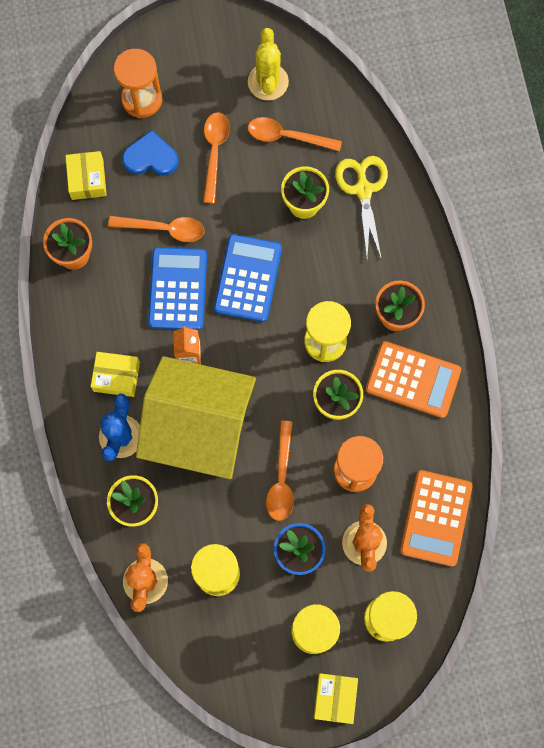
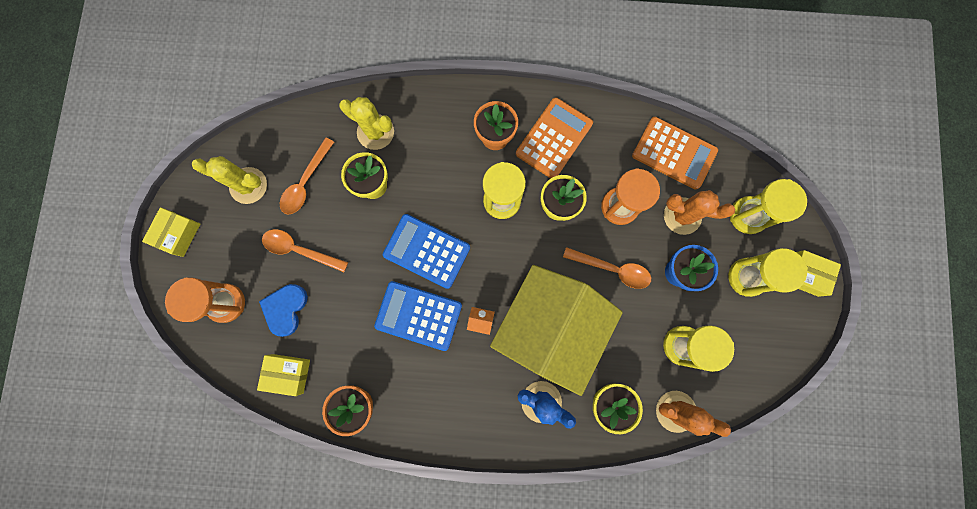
camera: 75 degrees left, 5 degrees up
(116, 376) = (485, 392): yellow box -> yellow box (178, 234)
(164, 229) = (358, 314): orange spoon -> none
(363, 190) = (375, 132): yellow scissors -> yellow cactus

